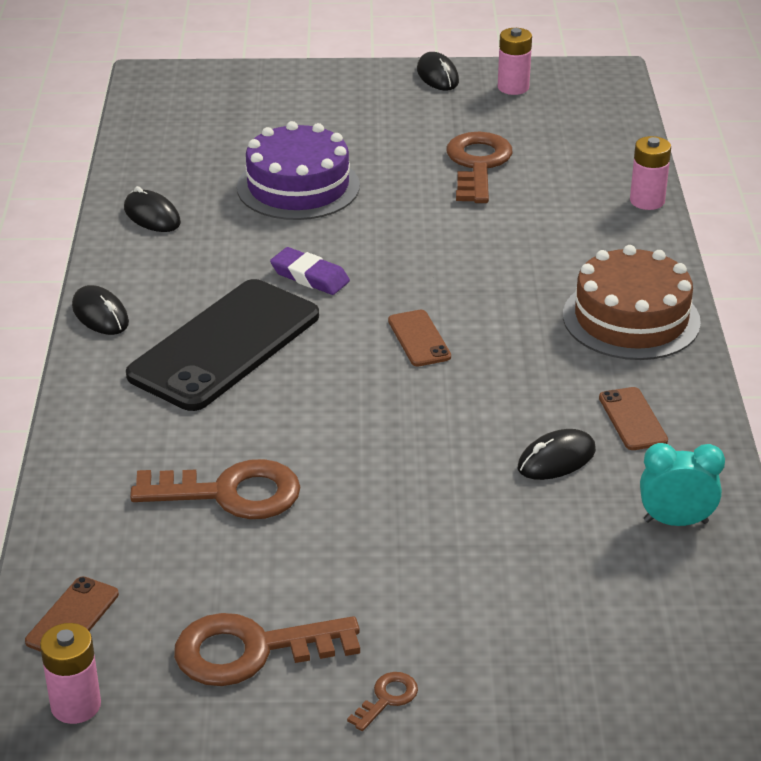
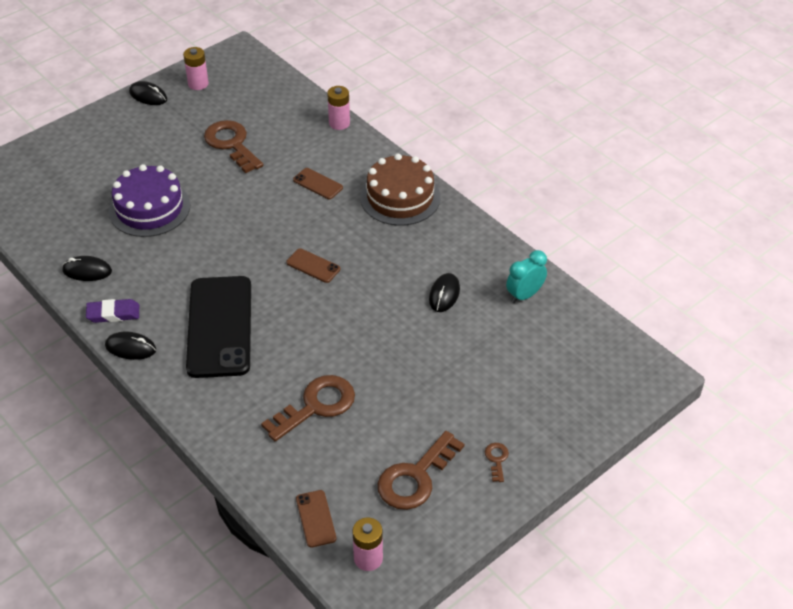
camera: 40 degrees left, 10 degrees up
(310, 276) = (218, 260): purple eraser -> purple eraser (113, 314)
(632, 419) = (455, 253): brown phone -> brown phone (317, 184)

